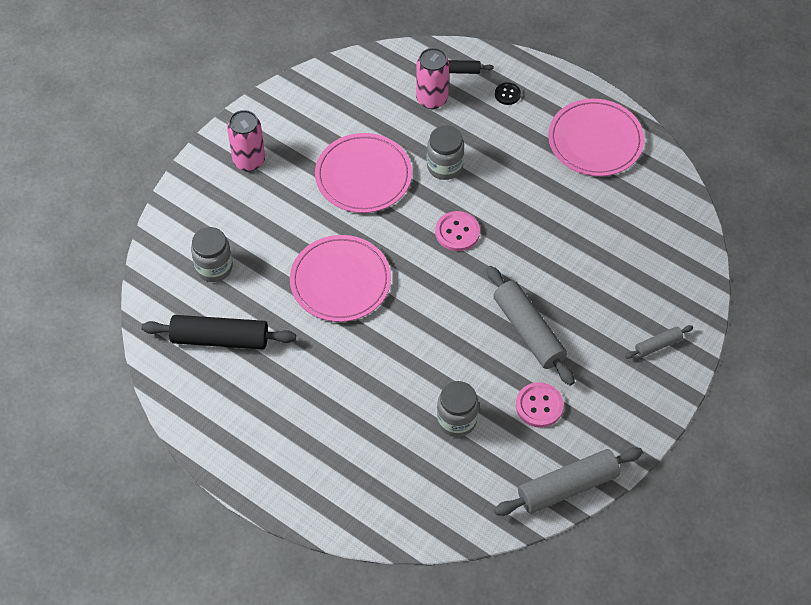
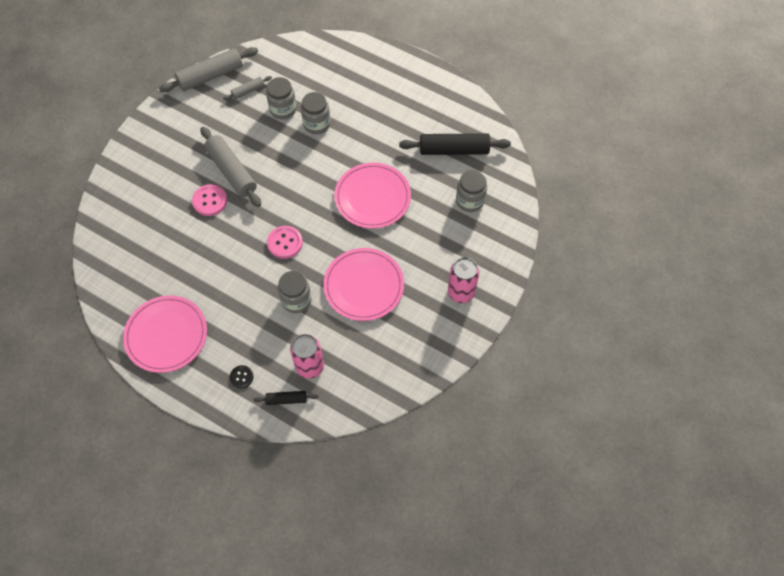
camera: 175 degrees right, 5 degrees up
(408, 393) = (317, 124): none -> grey jar
(539, 406) = (226, 122): pink button -> pink button (210, 201)
(658, 345) = (138, 168): grey rolling pin -> grey rolling pin (248, 91)

